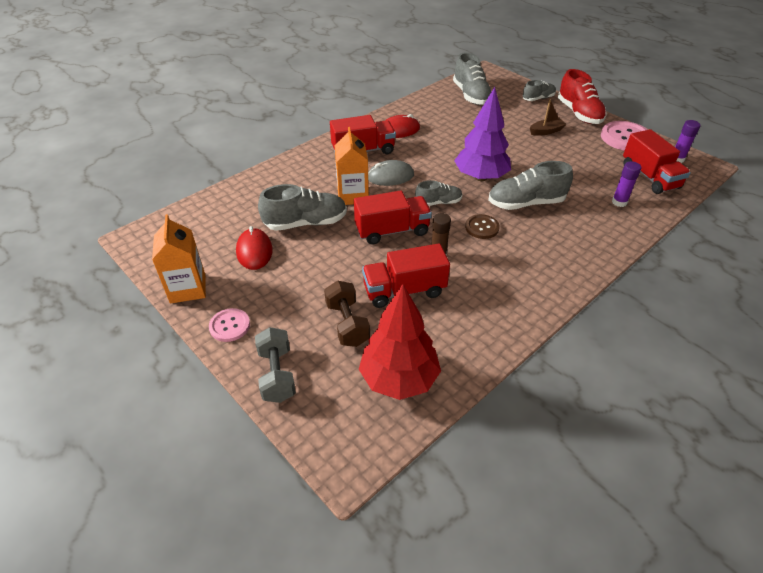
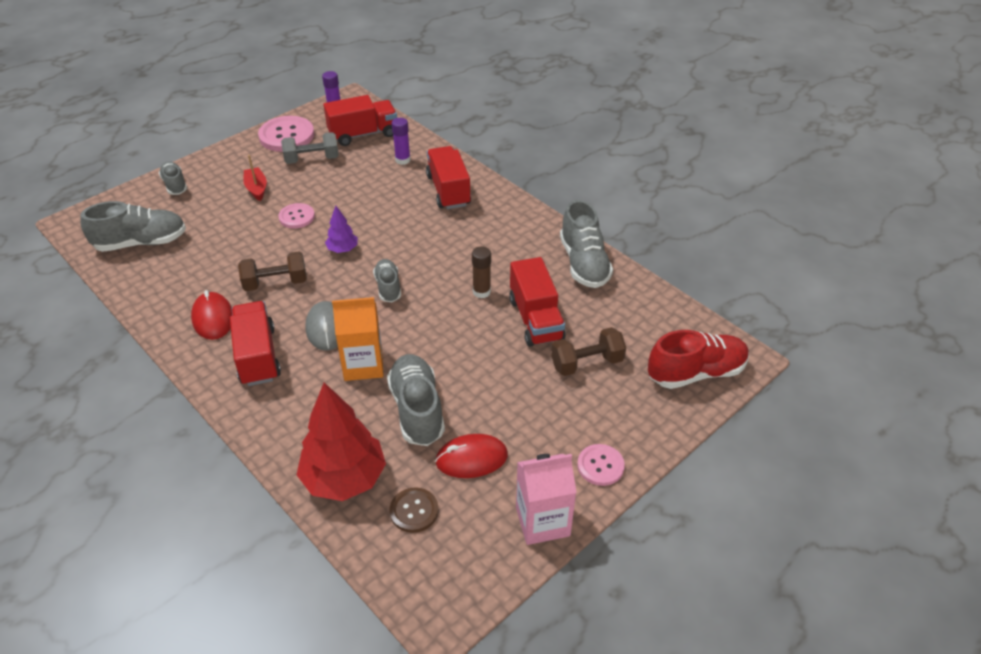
camera: 90 degrees left, 0 degrees up
(188, 288) = (542, 521): orange carton -> pink carton
(277, 375) = (660, 415): grey dumbbell -> grey dumbbell (312, 159)
(392, 231) = (438, 328): red truck -> red truck (448, 190)
(399, 379) = (649, 325): red tree -> red tree (344, 479)
(437, 150) = (275, 283): none -> brown dumbbell
(481, 177) = (342, 249): purple tree -> purple tree, size x0.48
(482, 227) = (436, 256): brown button -> brown button (414, 511)
(516, 152) = (297, 217): none -> pink button
(526, 203) = (397, 221): grey shoe -> grey shoe (584, 263)
(546, 131) = (256, 188): brown boat -> red boat
(579, 114) = (224, 159): red shoe -> red shoe (696, 373)

